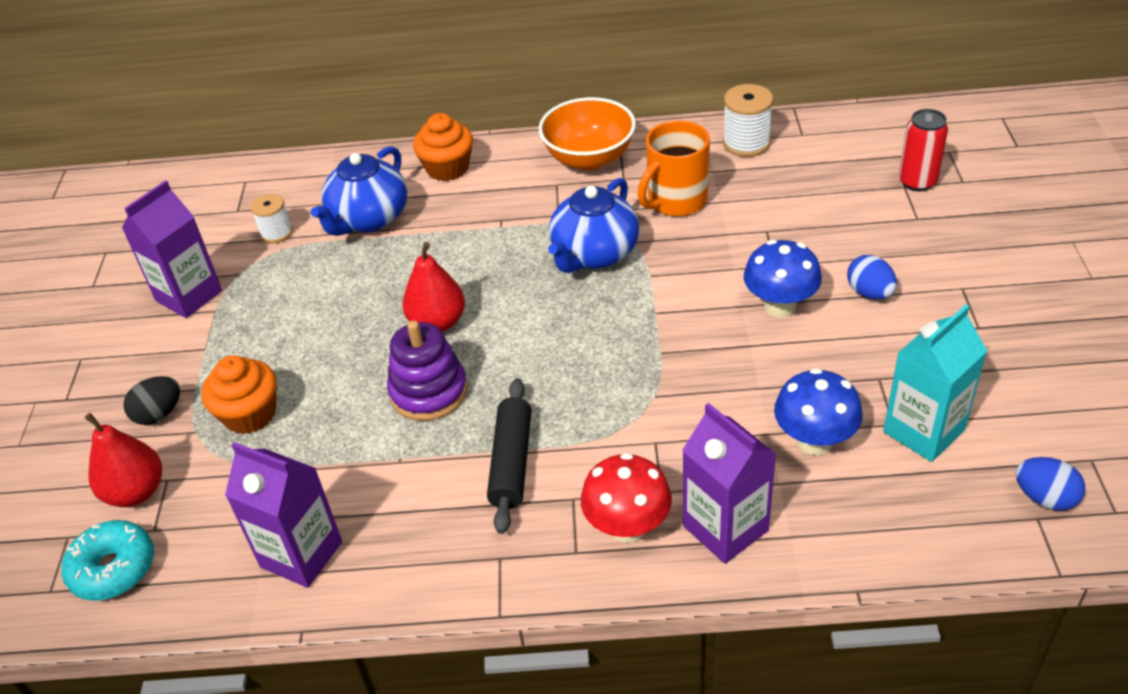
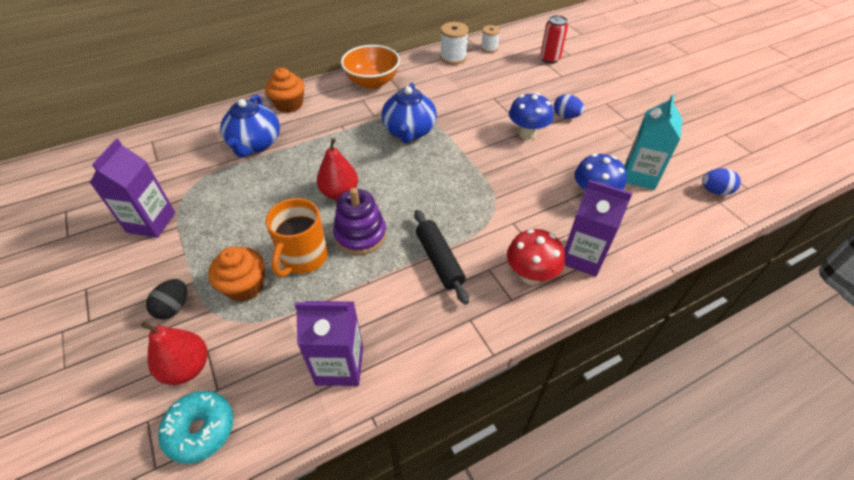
camera: 30 degrees left, 5 degrees up
(276, 233) = (194, 167): white spool -> white spool (489, 48)
(676, 201) = (436, 94): orange mug -> orange mug (303, 258)

